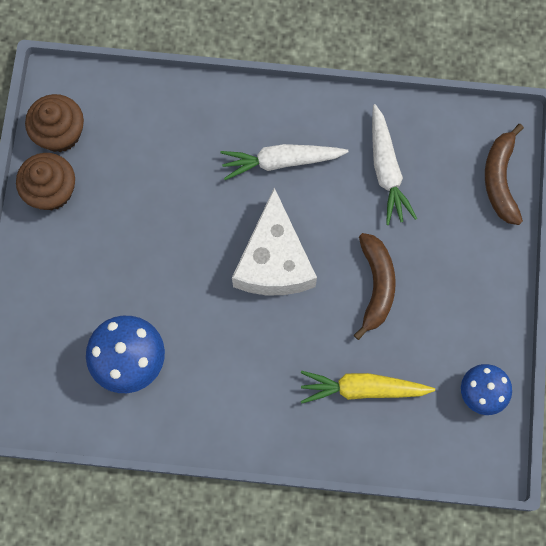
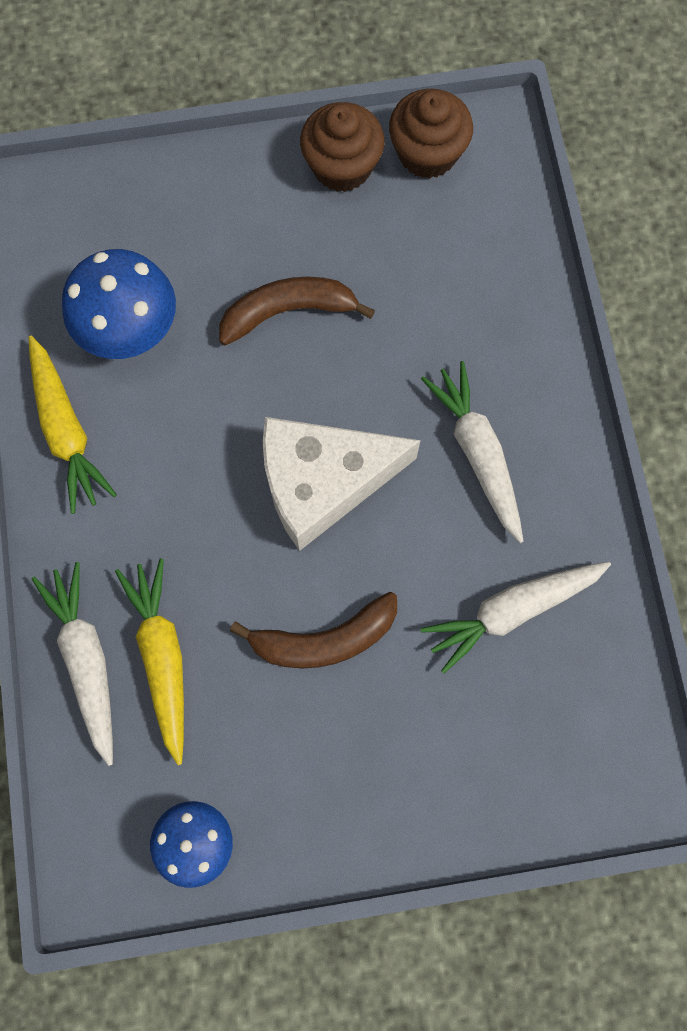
camera: 75 degrees right, 0 degrees up
(190, 419) = (66, 430): none -> yellow carrot
(353, 438) = (86, 661): none -> white carrot
(500, 180) = (552, 794): brown banana -> brown banana (287, 312)

